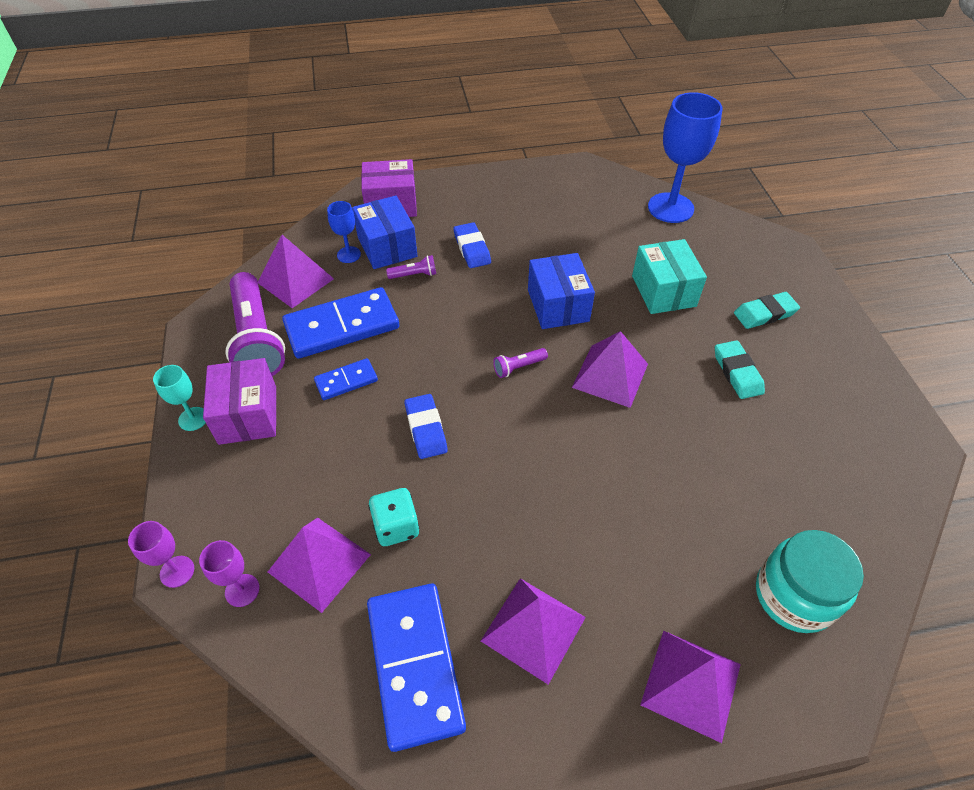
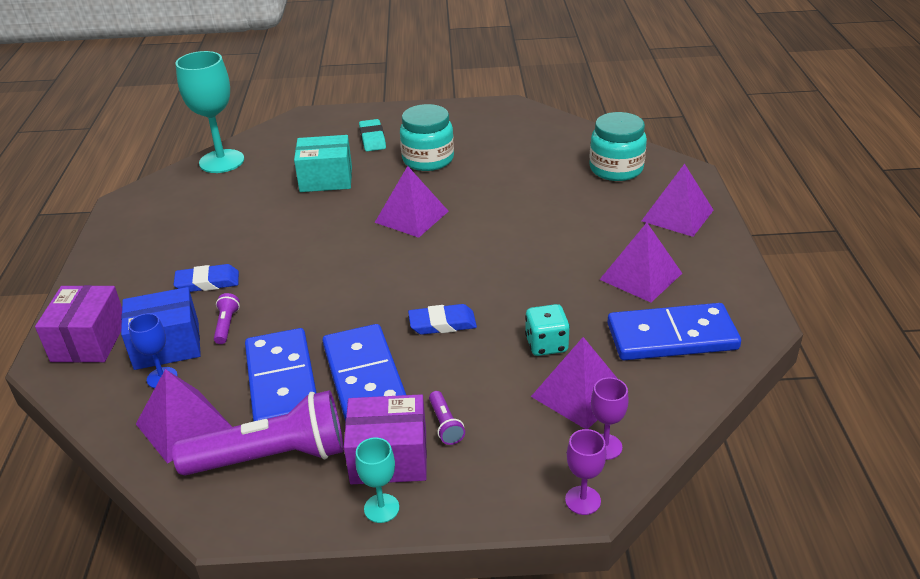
camera: 80 degrees left, 15 degrees down
(346, 381) = (365, 378): blue domino -> blue domino, size x1.95
(518, 367) = (386, 264): purple flashlight -> purple flashlight (445, 425)
(558, 305) = (317, 235): blue box -> none
(670, 208) = (221, 161): blue goblet -> turquoise goblet
(737, 372) = (428, 159): turquoise eraser -> turquoise jar

